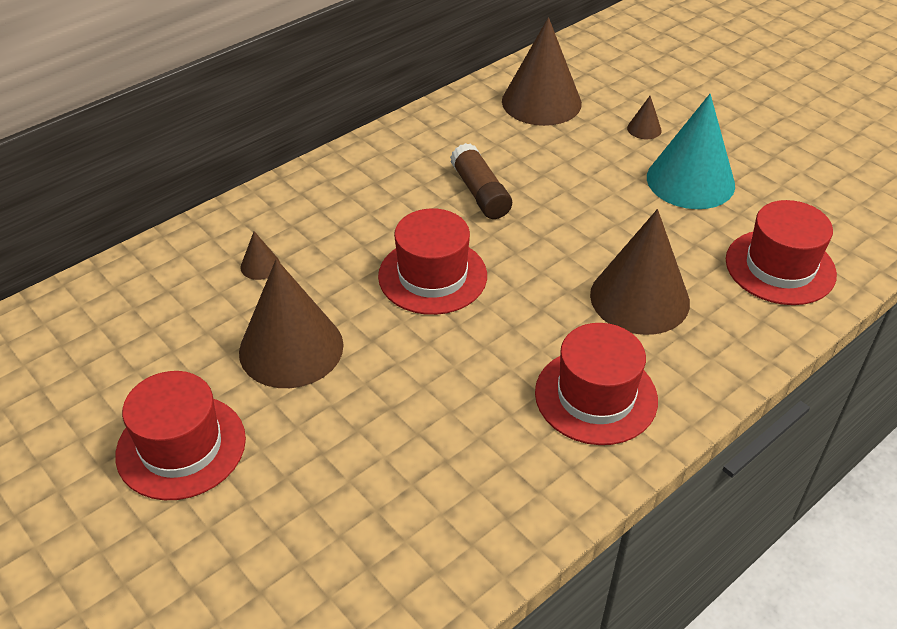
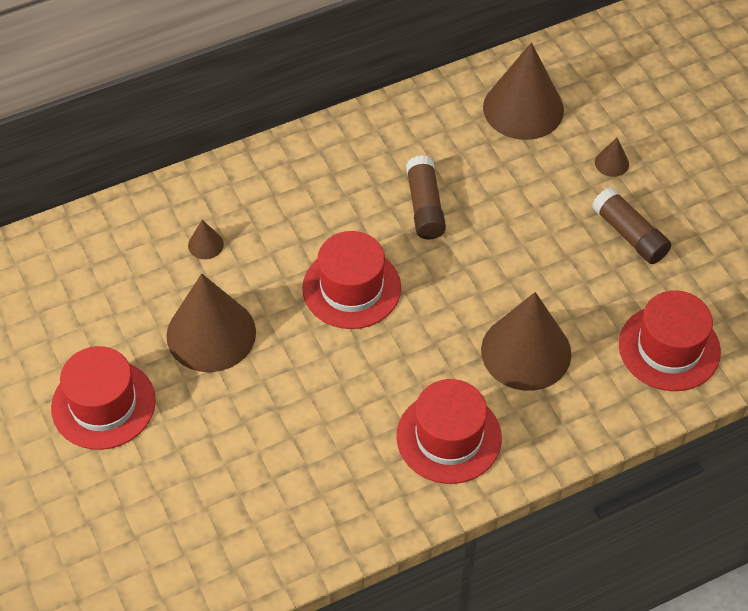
camera: 15 degrees right, 10 degrees up
(690, 181) = (629, 234): turquoise cone -> brown glue stick

